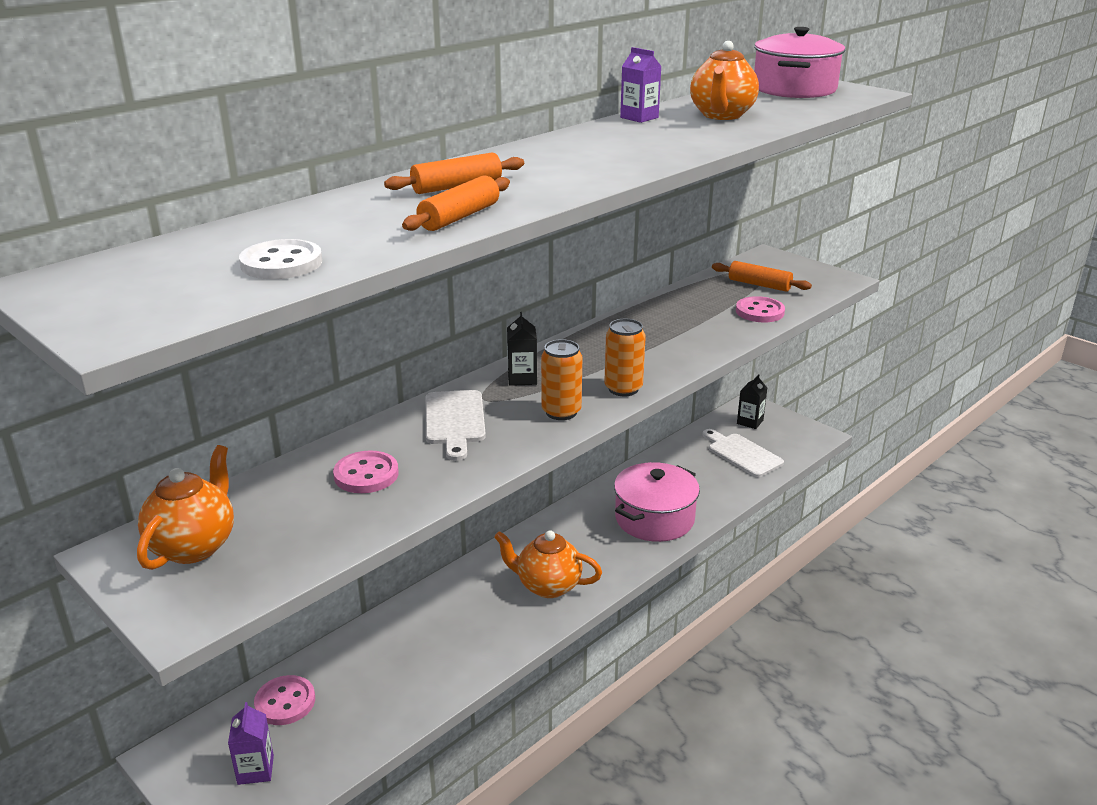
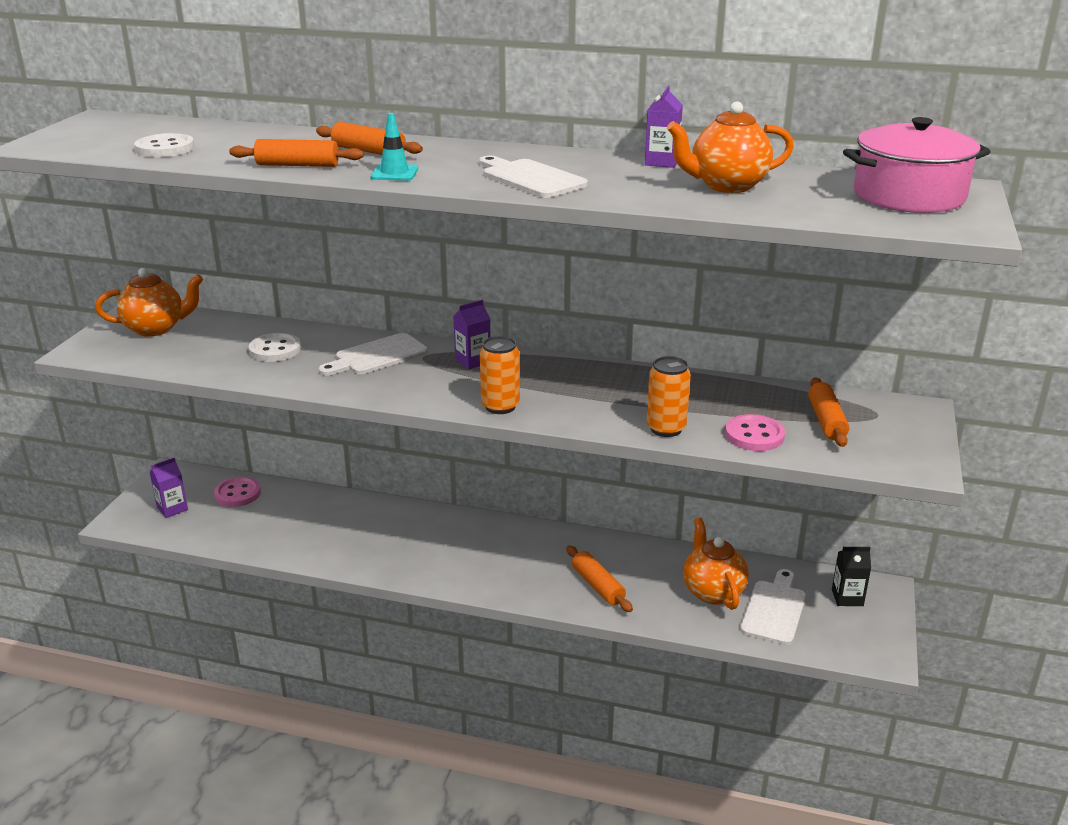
camera: 60 degrees right, 0 degrees up
(366, 475) = (275, 350): pink button -> white button
(522, 378) = (473, 361): black carton -> purple carton
(547, 189) = (394, 173): none -> turquoise traffic cone
(547, 586) = (446, 558): orange teapot -> orange teapot (712, 591)
(561, 412) = (431, 391): orange can -> orange can (666, 429)
(629, 154) = (530, 178): none -> white cutting board
(654, 518) = (597, 586): pink pot -> orange rolling pin

